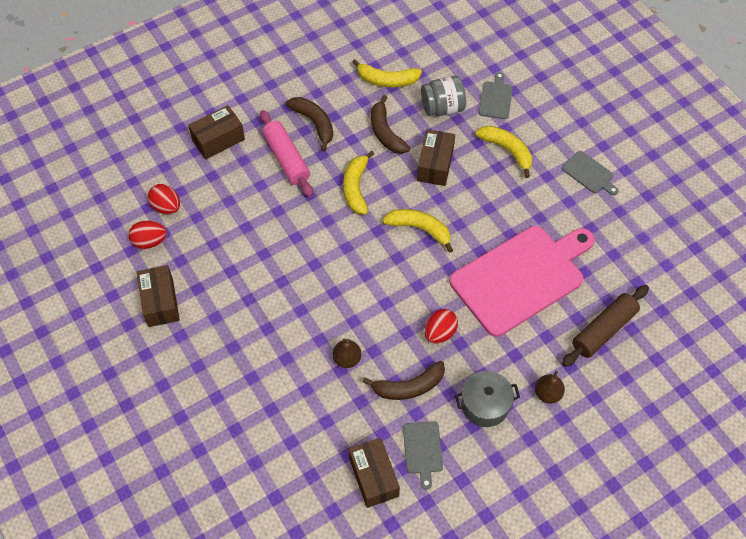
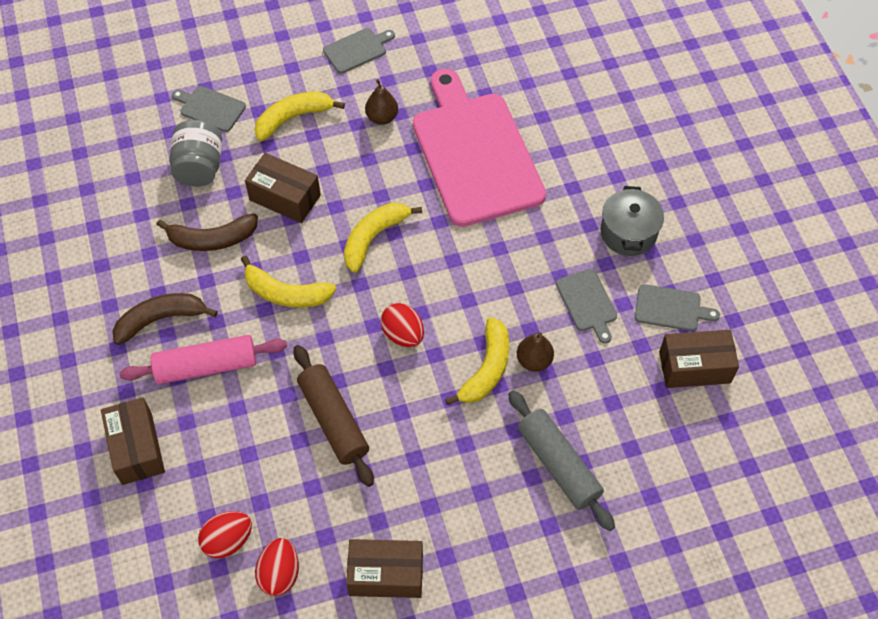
camera: 75 degrees left, 0 degrees up
(265, 393) = (558, 464): none -> grey rolling pin
(387, 80) = (127, 217): yellow banana -> yellow banana (486, 369)
(409, 387) = (587, 303): brown banana -> grey cutting board
(440, 333) = (525, 253): red egg -> red egg (403, 334)
(547, 393) = (628, 170): brown pear -> brown pear (382, 117)
(603, 330) = (563, 98): brown rolling pin -> brown rolling pin (333, 420)

